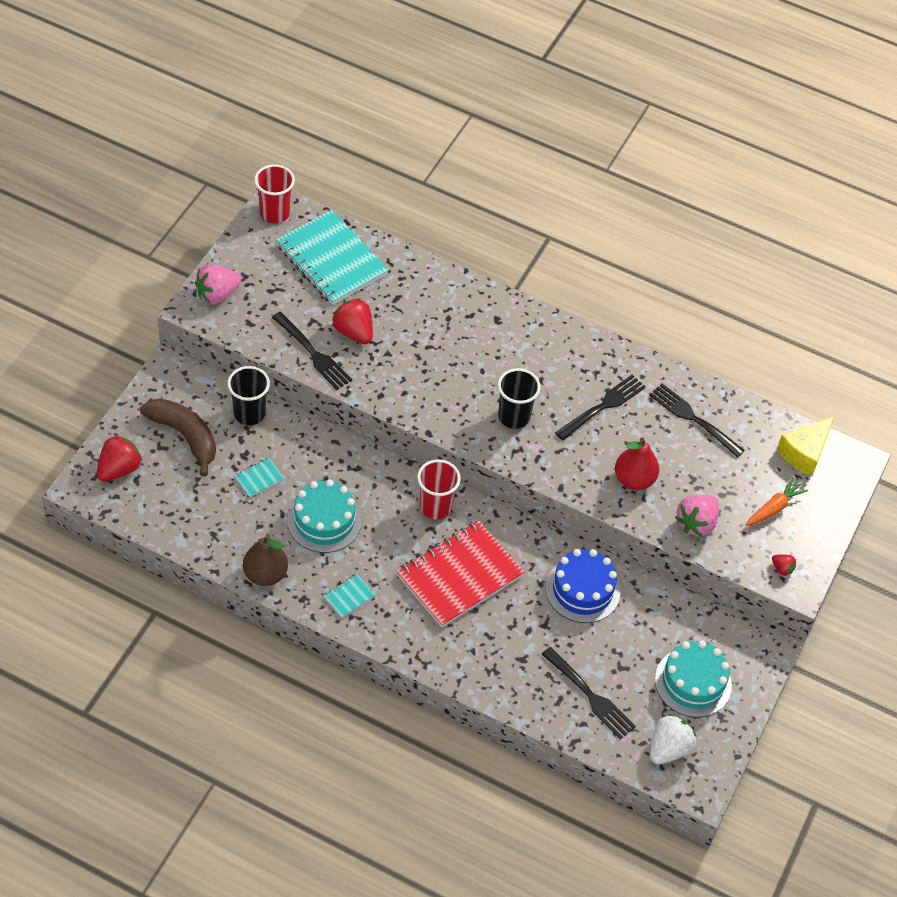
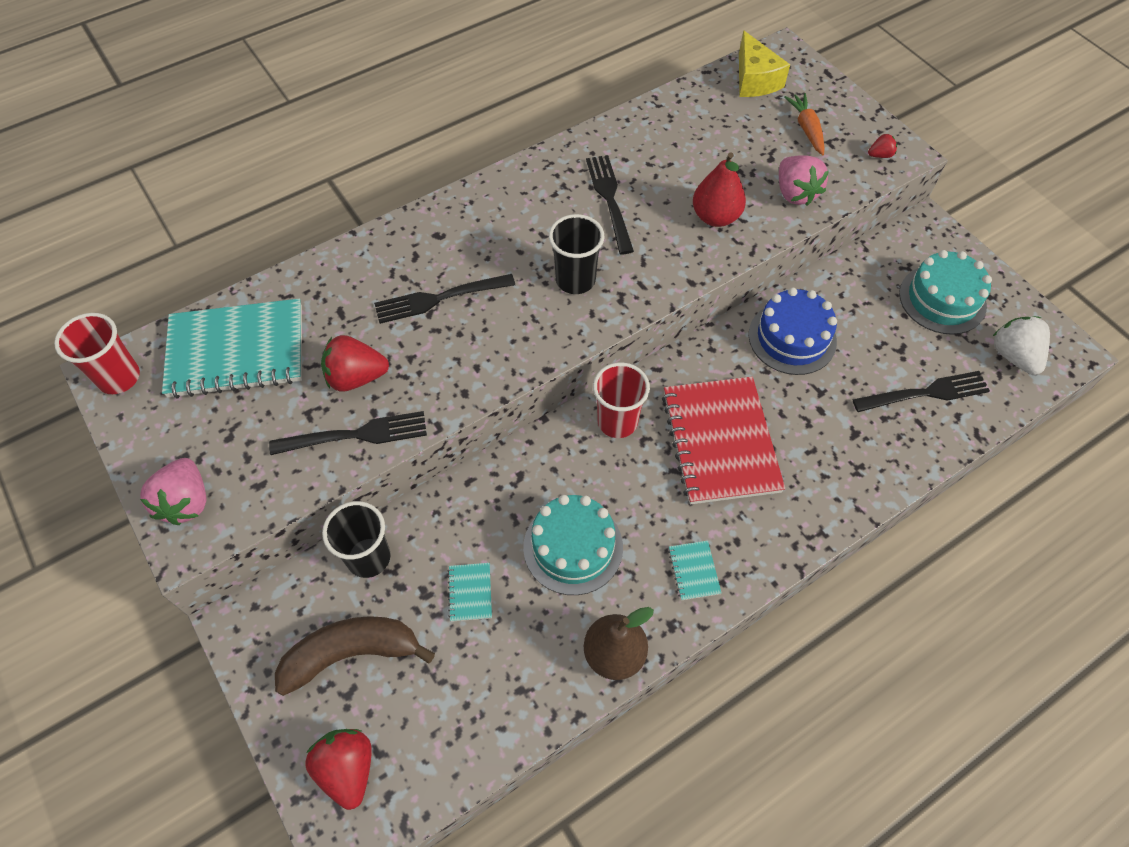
camera: 55 degrees left, 5 degrees up
(693, 418) = (667, 138): black fork -> black fork (438, 299)

